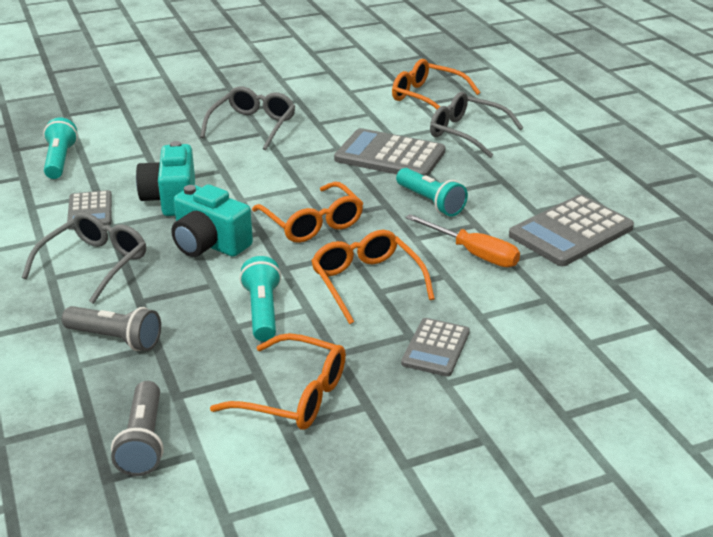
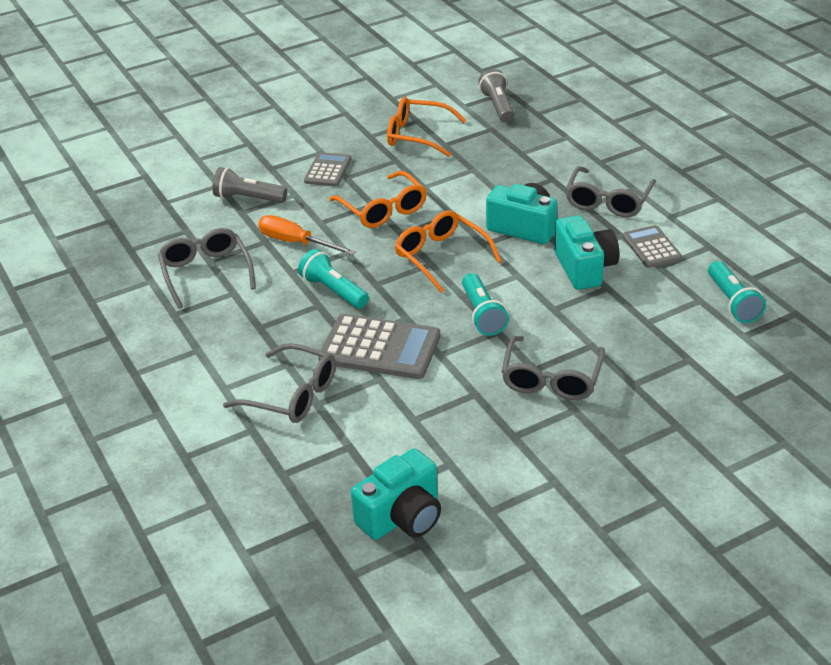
camera: 175 degrees right, 5 degrees up
(116, 339) = (552, 153): grey flashlight -> grey flashlight (248, 198)
(262, 311) = (457, 181): turquoise flashlight -> turquoise flashlight (482, 314)
(388, 72) = (402, 517): none -> turquoise camera
(427, 97) = (342, 461): orange glasses -> none
(571, 232) = (206, 272): grey calculator -> grey glasses

